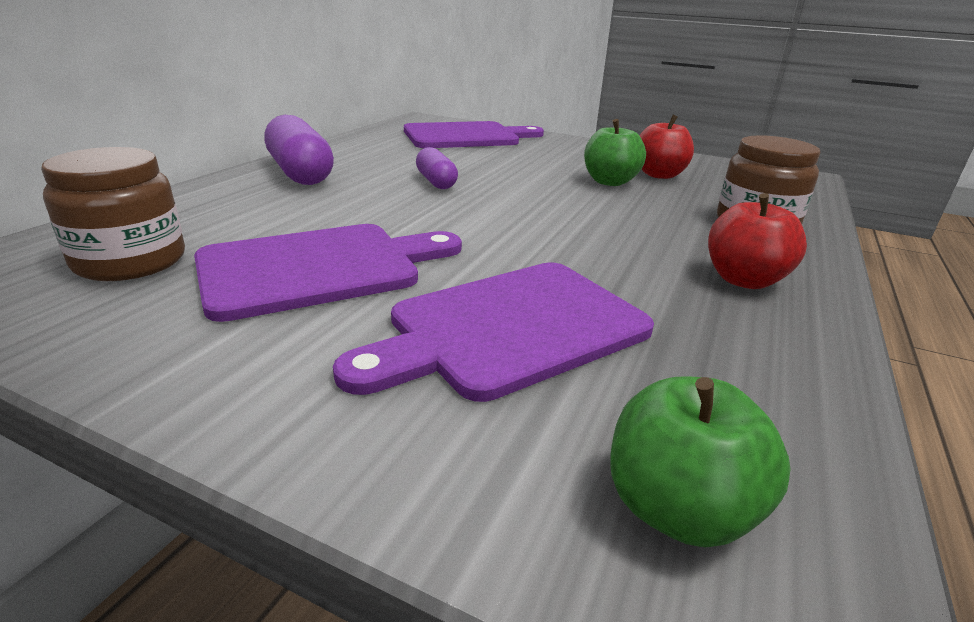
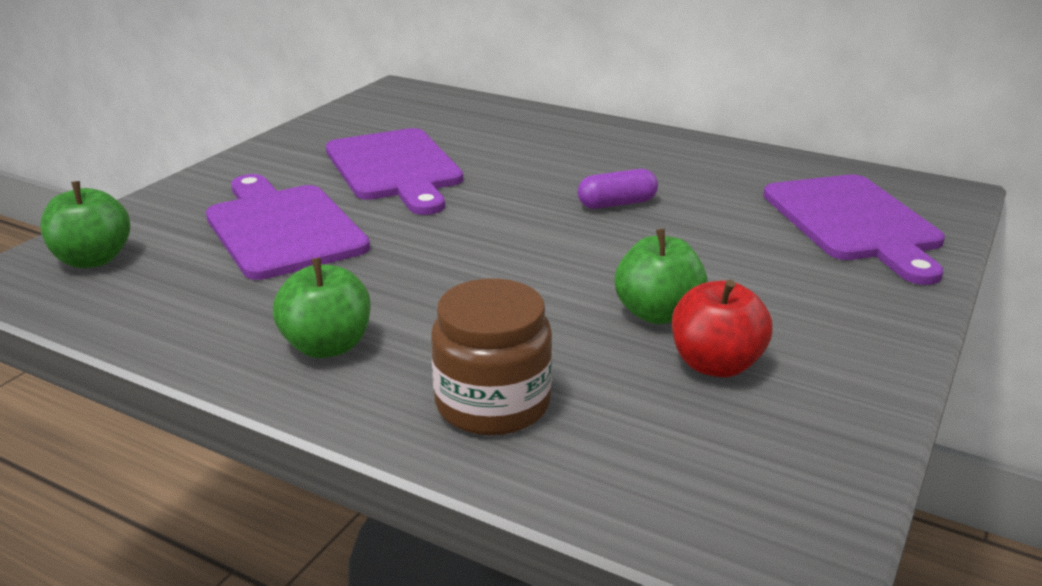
camera: 95 degrees right, 0 degrees up
(130, 261) = (416, 120): brown jar -> none
(300, 173) = (624, 144): purple capsule -> none
(744, 280) = (327, 346): red apple -> green apple

